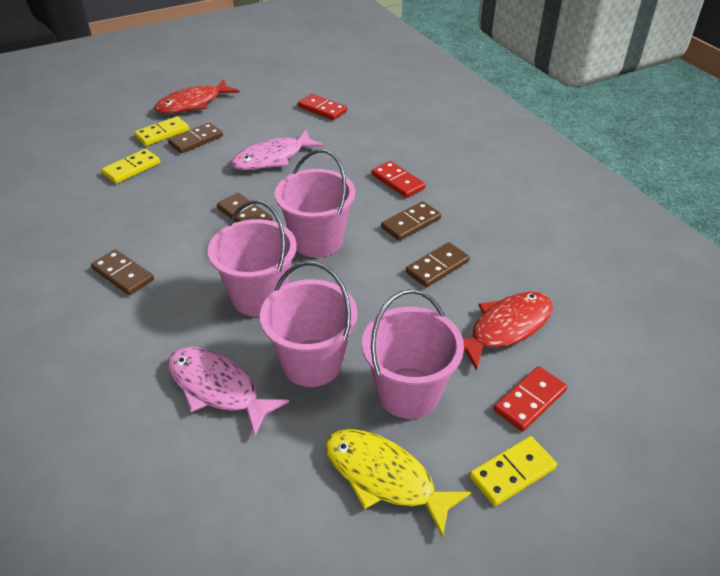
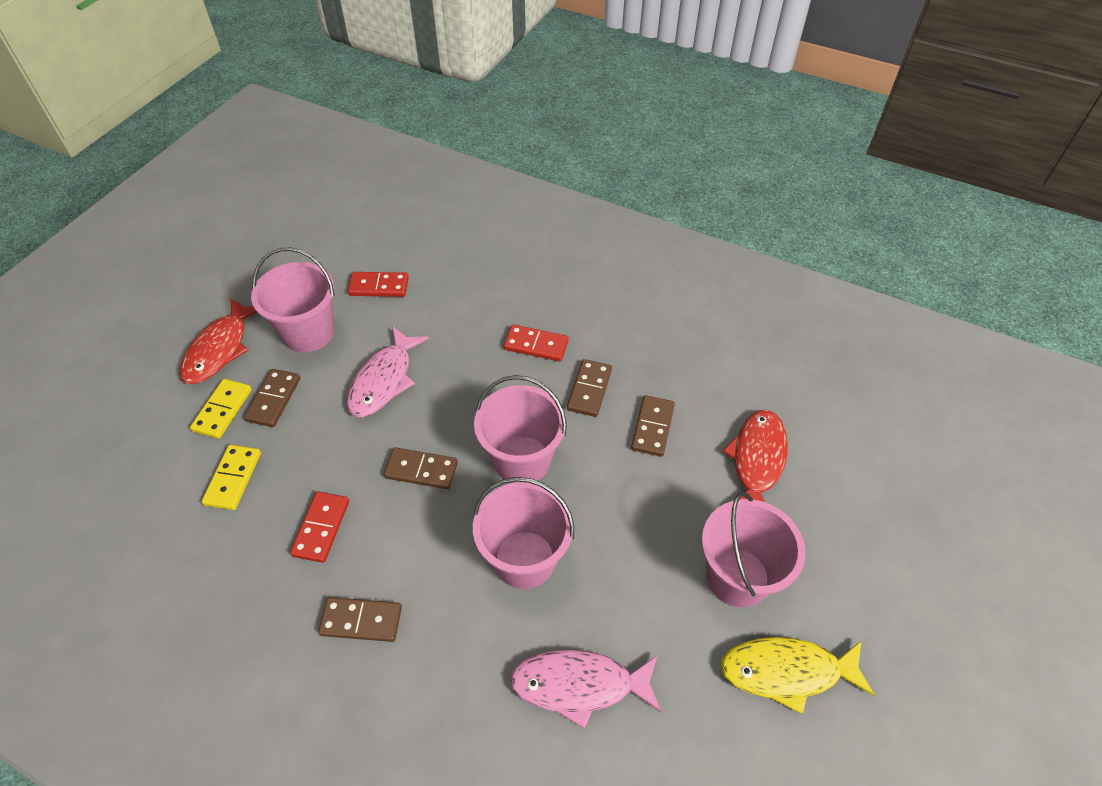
camera: 35 degrees left, 10 degrees up
(312, 363) = (636, 600): pink bucket -> pink bucket (308, 332)
(512, 472) = (867, 599): yellow domino -> none
(529, 400) = (828, 522): red domino -> red domino (321, 528)

